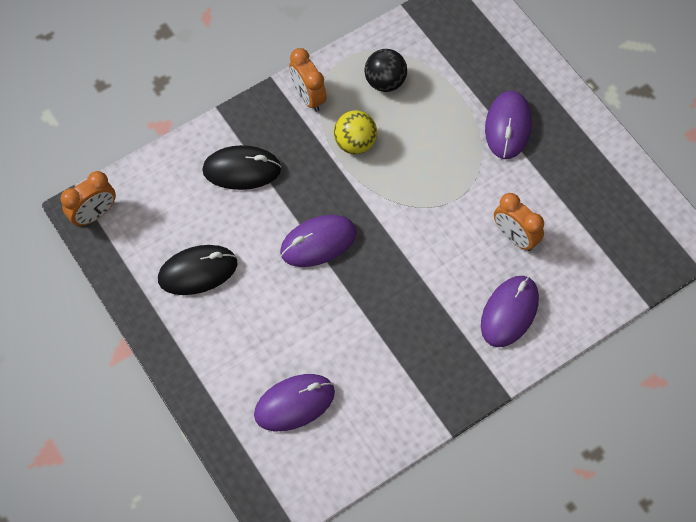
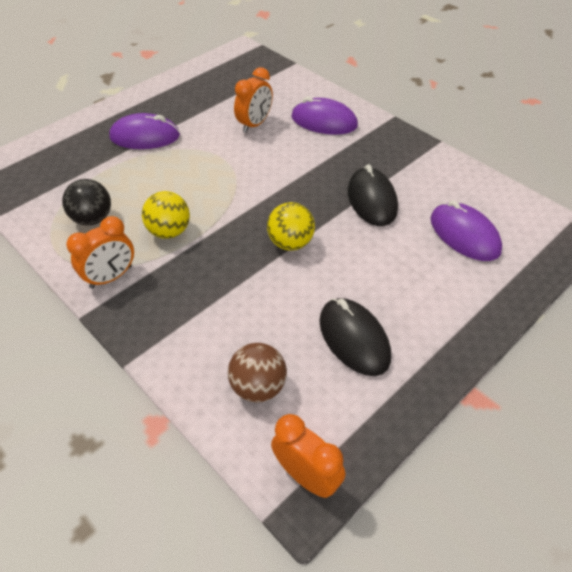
camera: 100 degrees left, 15 degrees down
(172, 194) = (258, 387): none -> brown ball
(242, 170) = (213, 321): black mouse -> black mouse (372, 200)
(318, 242) = (290, 243): purple mouse -> yellow ball

